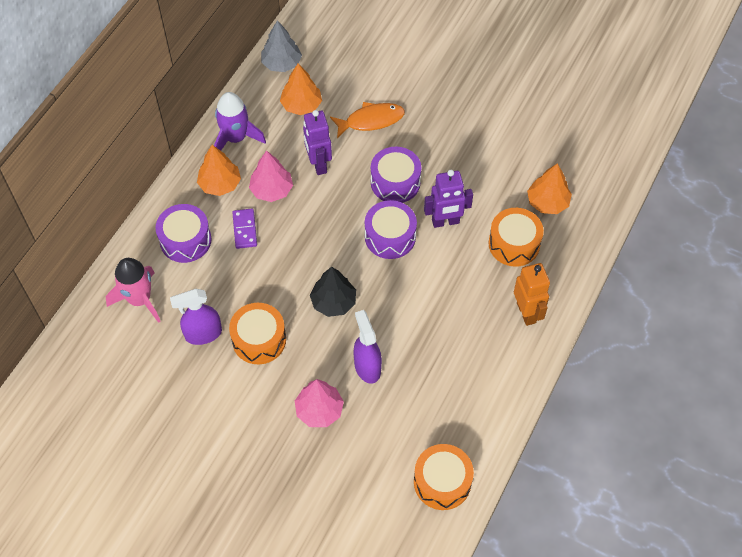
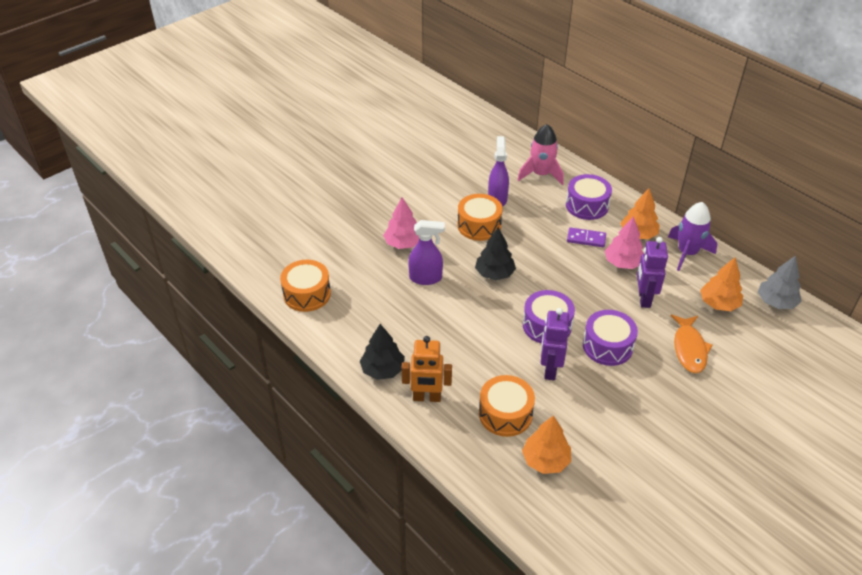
camera: 110 degrees right, 15 degrees down
(318, 164) = (644, 298): purple robot -> purple robot turned 90 degrees counterclockwise
(512, 363) = (382, 370): none -> black tree

